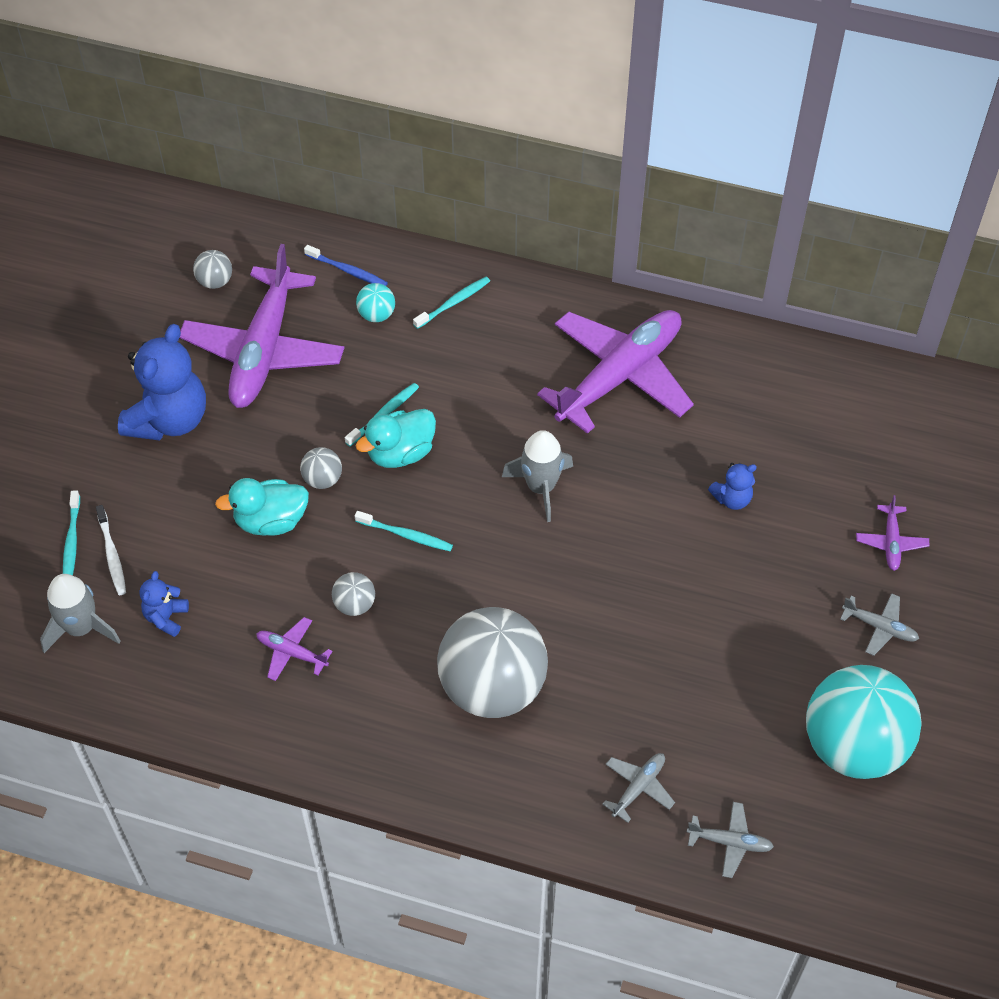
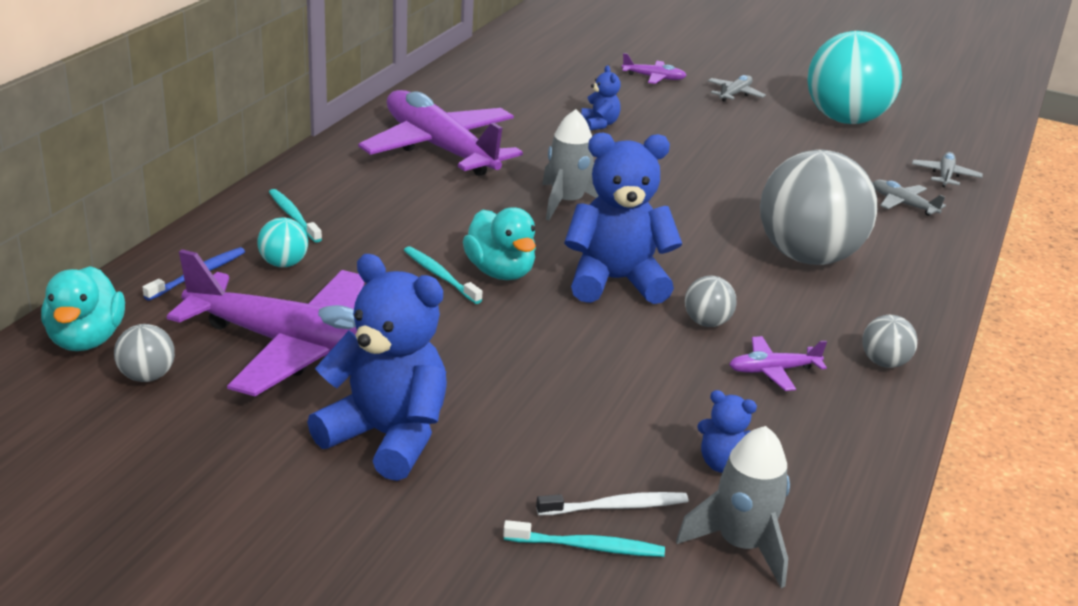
camera: 85 degrees left, 25 degrees down
(271, 521) = (580, 368): turquoise duck -> turquoise duck (86, 339)
(292, 652) = (773, 370): purple plane -> purple plane turned 45 degrees clockwise
(322, 479) = (525, 325): grey ball -> grey ball (884, 363)
(406, 535) = (615, 281): turquoise toothbrush -> blue teddy bear

